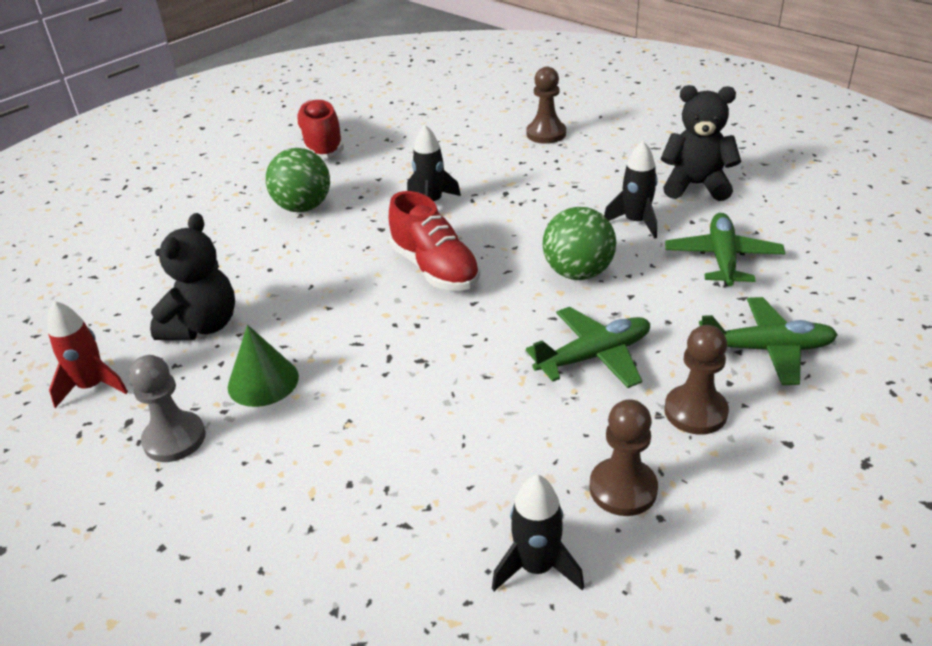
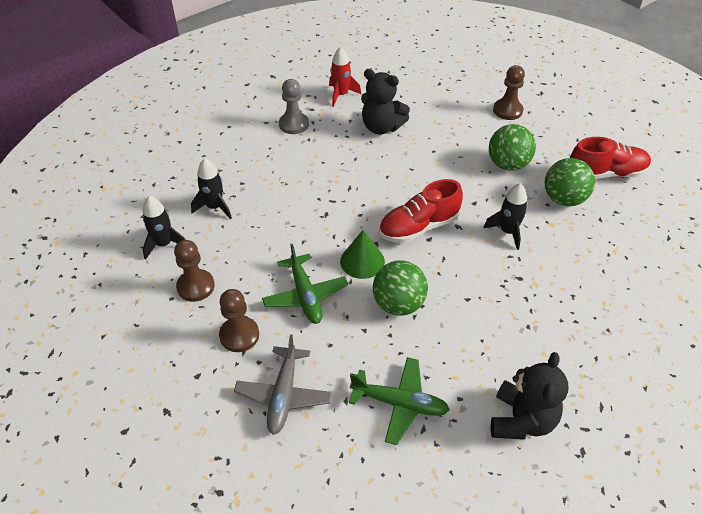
camera: 95 degrees right, 10 degrees up
(263, 381) = (326, 152): green cone -> green cone (362, 261)
(369, 169) = (563, 199): none -> green ball
(546, 134) = (629, 322): brown pawn -> brown pawn (507, 110)
(636, 222) = (463, 357): black rocket -> black rocket (215, 207)
(767, 349) = (283, 395): green plane -> grey plane

